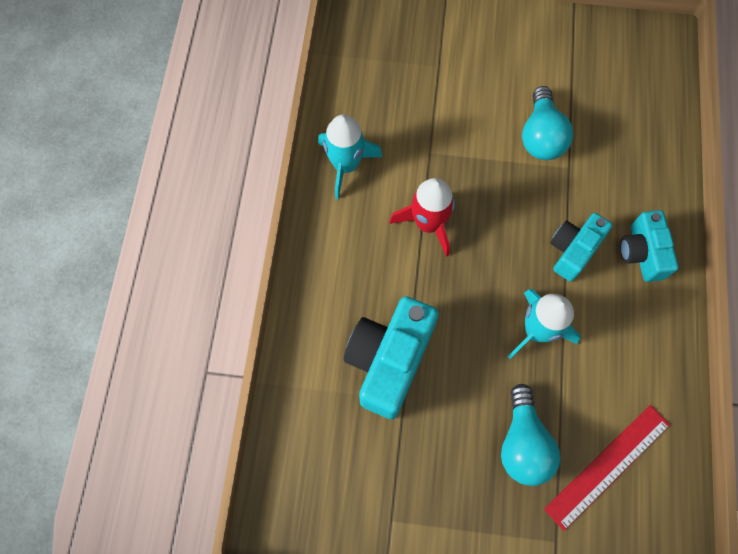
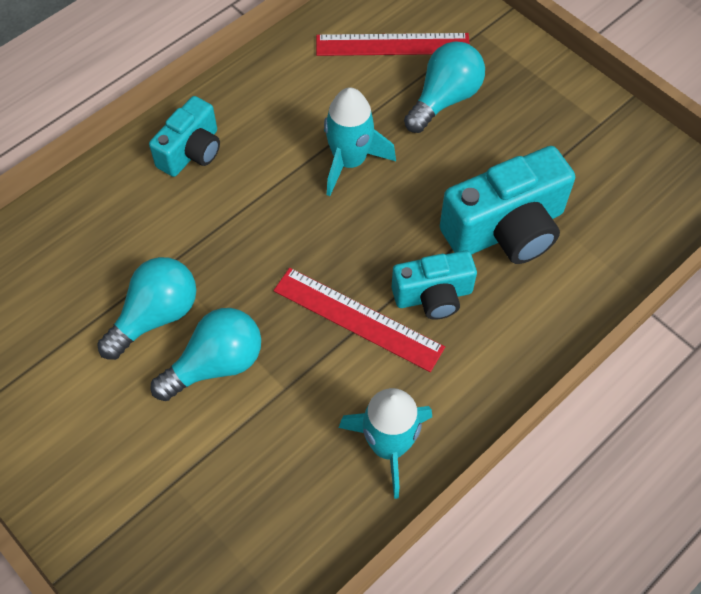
camera: 140 degrees left, 10 degrees down
(428, 223) = (358, 318): red rocket -> red ruler
(480, 136) = (216, 364): none -> turquoise light bulb
(572, 250) = (248, 196): turquoise camera -> turquoise camera (433, 296)

